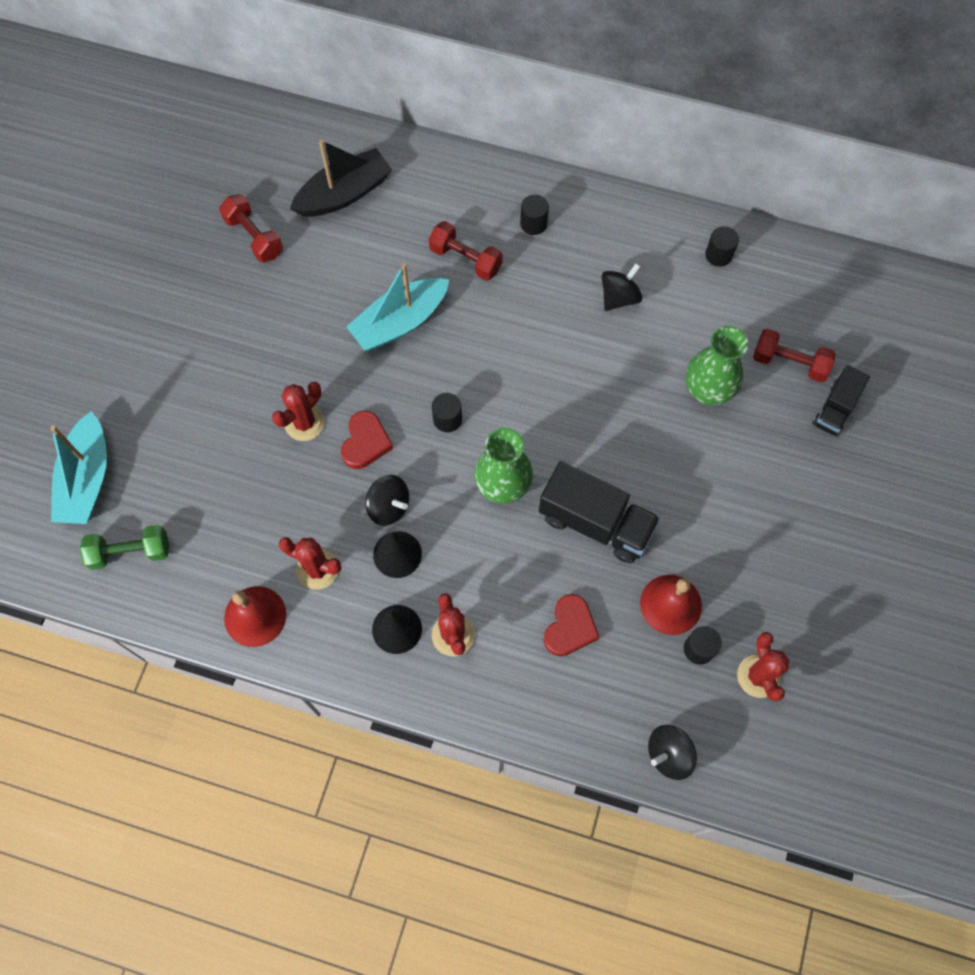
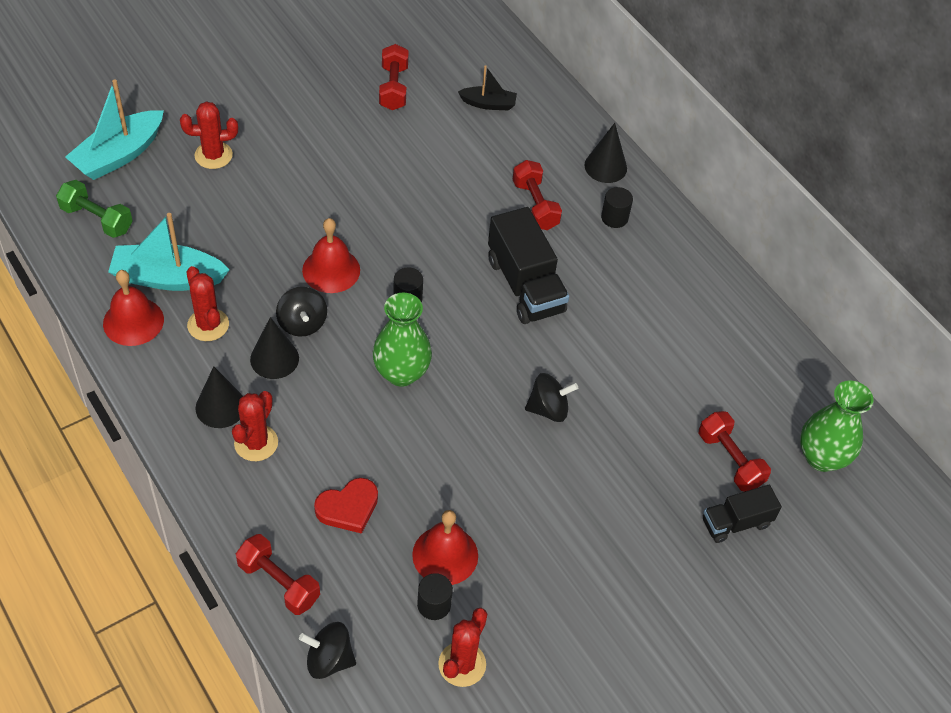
camera: 35 degrees right, 15 degrees down
(304, 423) = (301, 226): red cactus -> red cactus (213, 155)
(344, 194) = (488, 104): black boat -> black boat, size x0.57
(365, 442) = (331, 270): red heart -> red bell
(400, 322) = (440, 211): turquoise boat -> turquoise boat (168, 278)
(486, 182) = (605, 166): none -> black cone
(578, 729) = (279, 582): none -> red dumbbell
(595, 523) = (446, 452): black truck -> black truck (525, 285)
(619, 297) = (631, 313): black spinning top -> black spinning top (548, 409)
(708, 390) = (637, 429): green vase -> green vase (821, 457)
(718, 255) = (748, 341): black cylinder -> none

